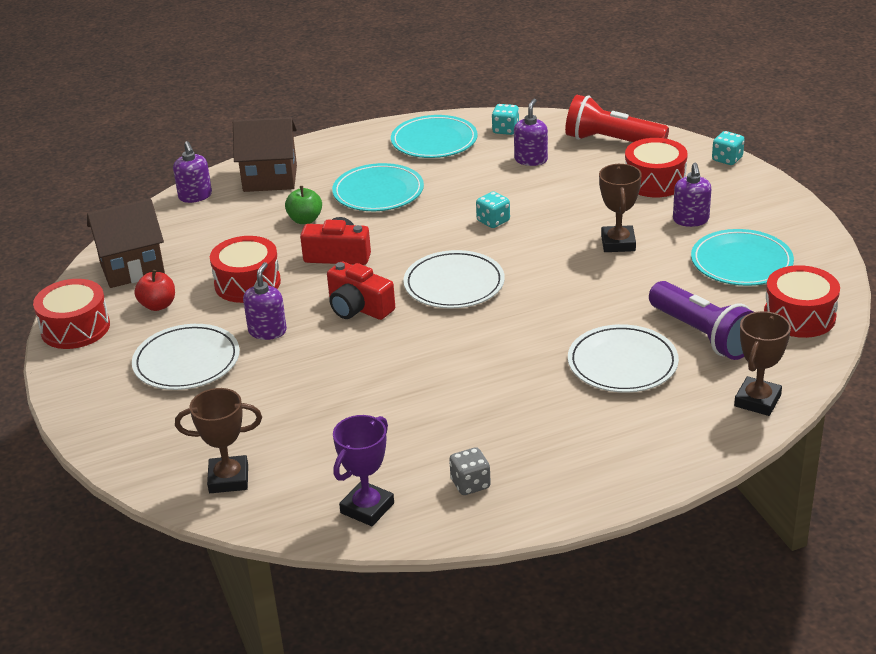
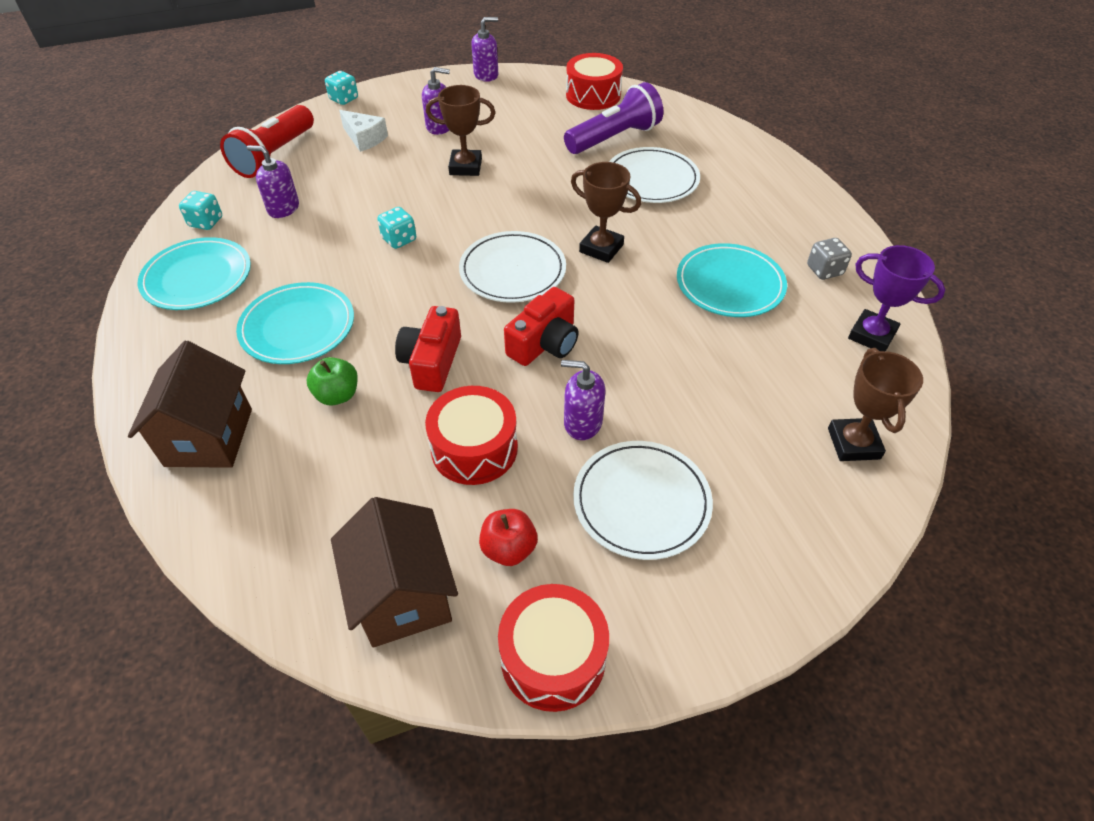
camera: 90 degrees left, 15 degrees up
(195, 196) = (217, 528): purple soap dispenser -> purple soap dispenser (486, 75)
(654, 181) = (364, 138): red drum -> white cheese
(741, 262) = (513, 110): turquoise plate -> turquoise plate (730, 284)
(757, 401) = (699, 124): brown trophy -> brown trophy (601, 248)

